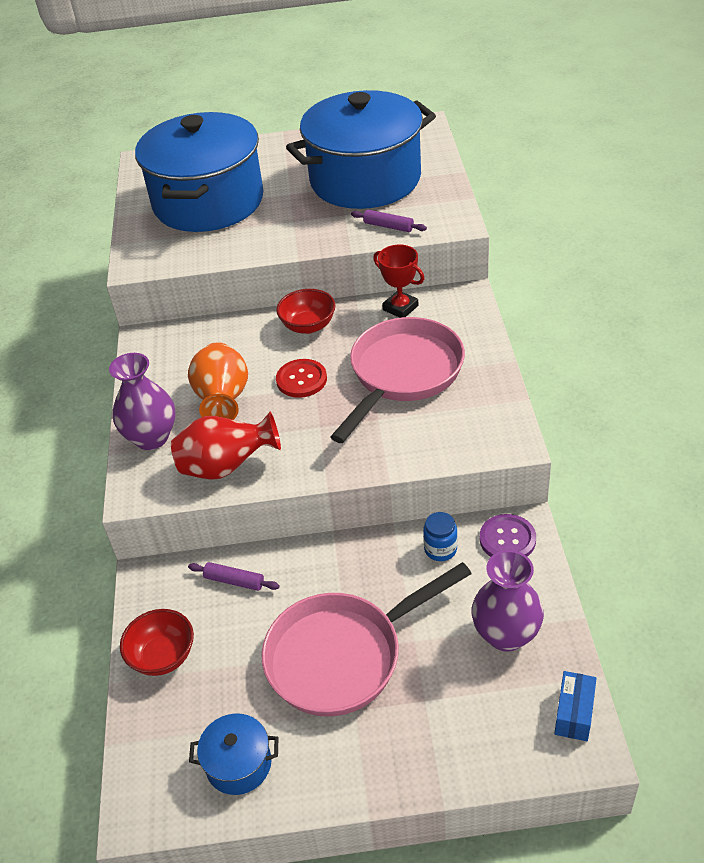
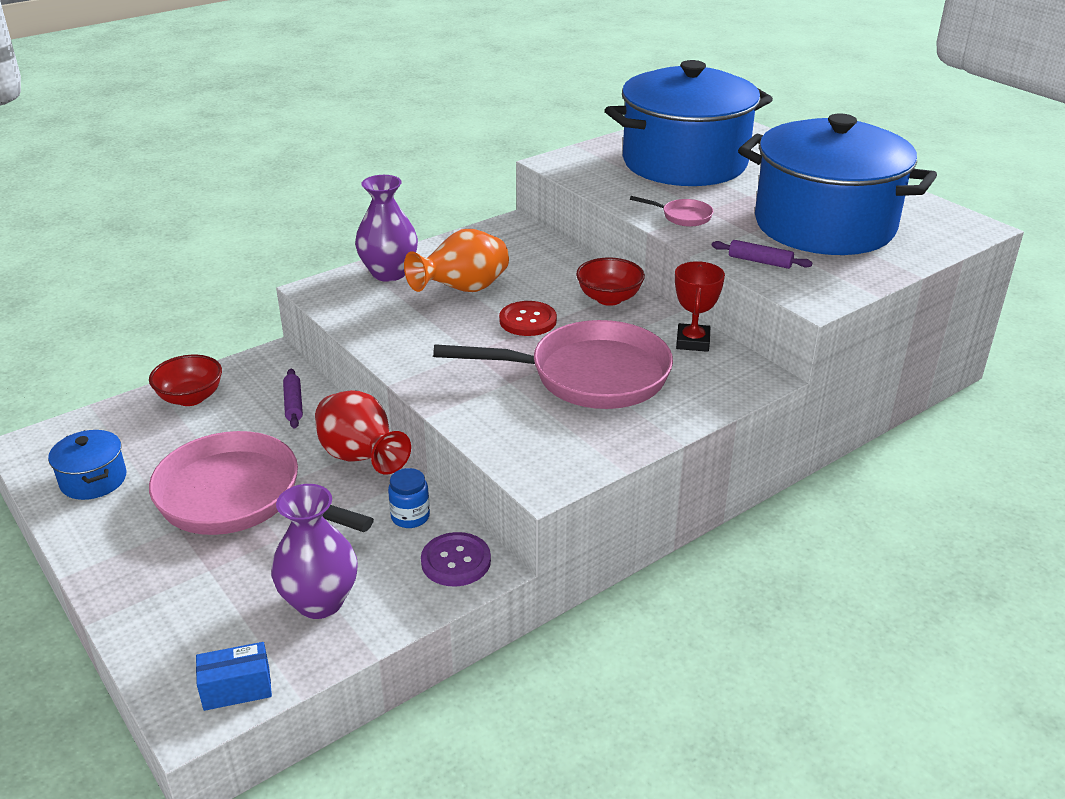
camera: 55 degrees right, 10 degrees down
(226, 467) = (380, 321): red vase -> red vase (361, 458)
(292, 235) = (683, 216): none -> pink pan
(388, 226) = (760, 261): purple rolling pin -> purple rolling pin turned 60 degrees counterclockwise

